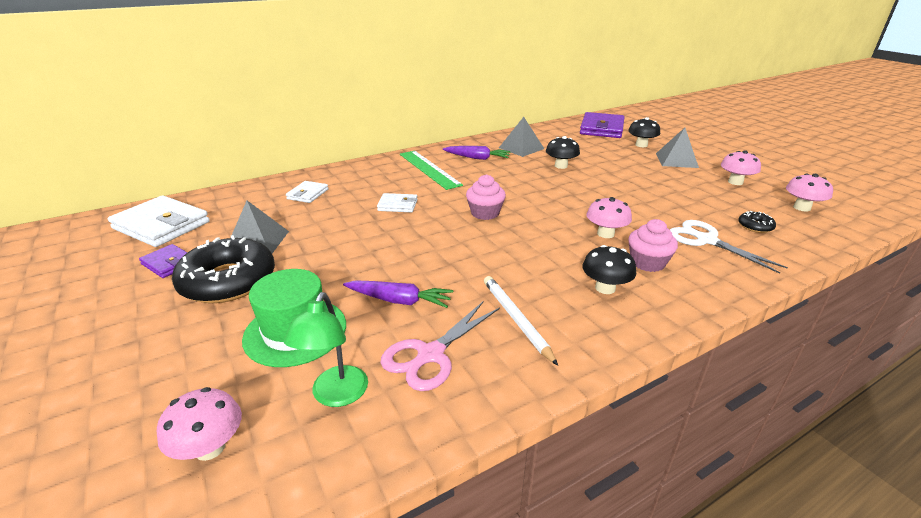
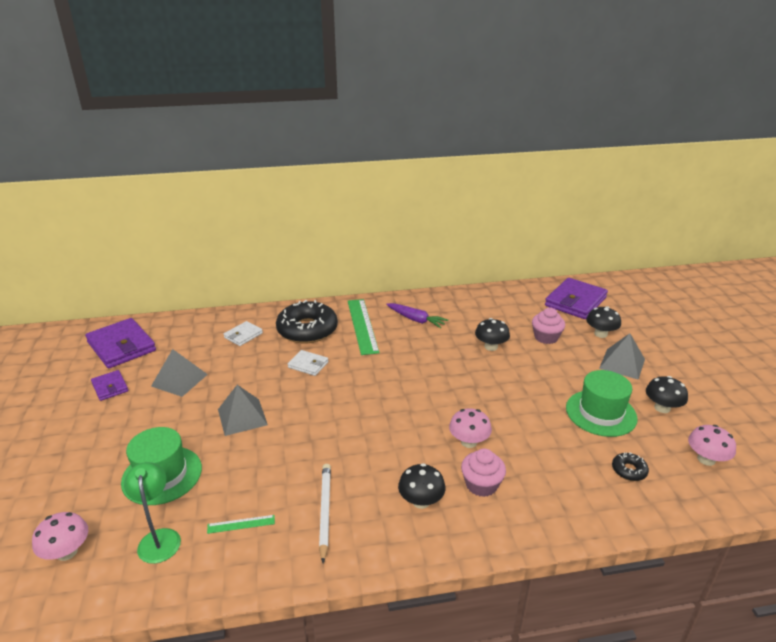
camera: 20 degrees right, 0 degrees up
(161, 225) = (121, 346): white wallet -> purple wallet
(228, 281) = (141, 415): black donut -> black donut (307, 330)
(336, 395) = (159, 538): green lamp -> green lamp turned 135 degrees clockwise
(399, 300) = (249, 467): purple carrot -> none
(430, 354) = (241, 524): pink scissors -> green ruler
(485, 213) = (376, 391): pink cupcake -> pink cupcake (546, 337)
(521, 148) = (468, 314): grey pyramid -> grey pyramid (242, 417)
(693, 193) = (601, 413): none -> green hat
(706, 240) = (561, 474): white scissors -> none
(735, 182) = (662, 408): pink mushroom -> black mushroom

